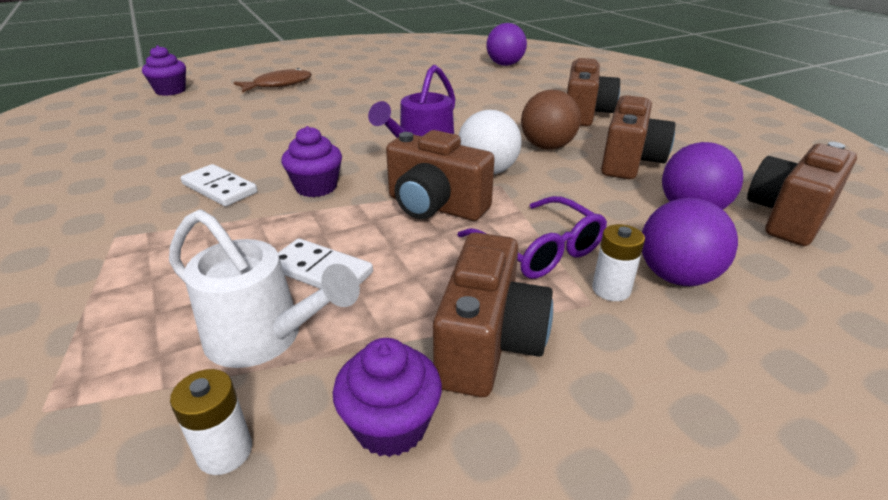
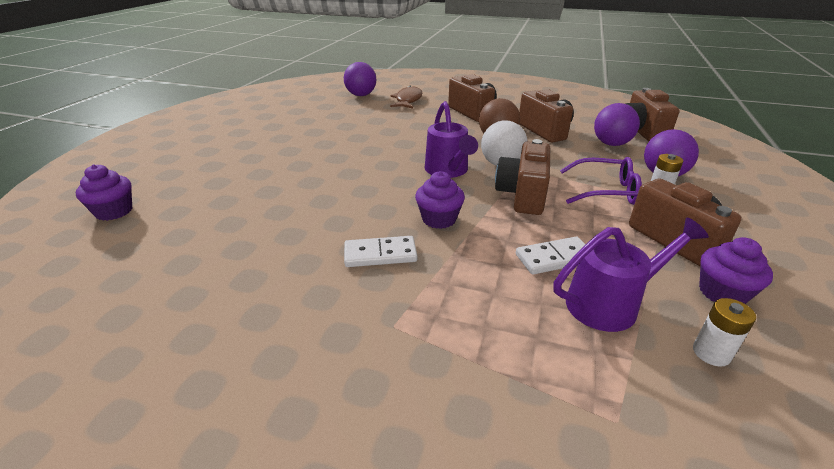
camera: 45 degrees left, 0 degrees up
(265, 338) = (611, 303): white watering can -> purple watering can
(279, 85) = (221, 166): brown fish -> brown fish (408, 100)
(435, 207) = (522, 195): brown camera -> brown camera turned 120 degrees clockwise

